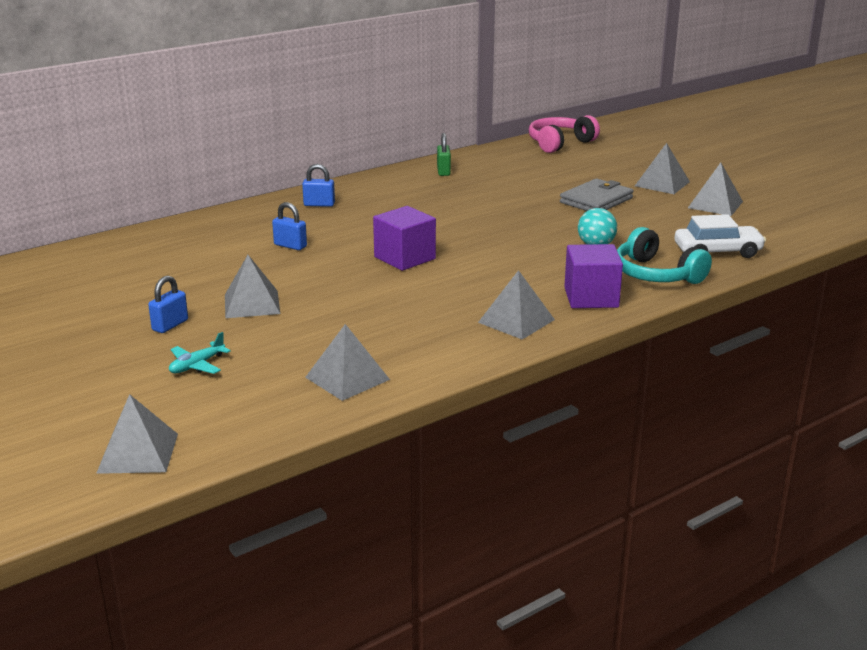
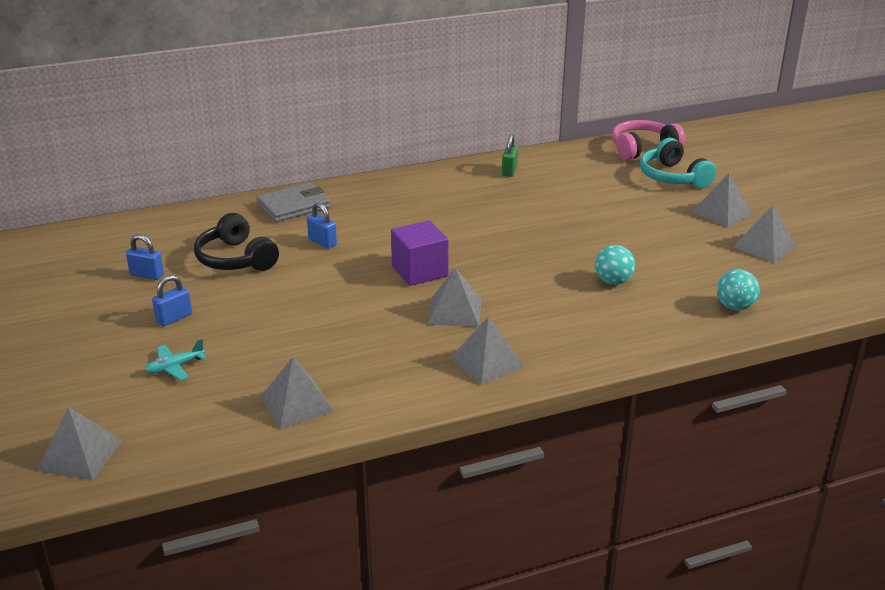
camera: 15 degrees right, 5 degrees up
(206, 269) = (236, 259): none -> black headphones
(252, 304) = (255, 305): grey pyramid -> grey pyramid (455, 311)
(319, 204) = (372, 197): blue padlock -> blue padlock (147, 275)
(591, 297) = (574, 345): purple cube -> none
(596, 200) = (643, 225): grey wallet -> grey wallet (294, 206)
(656, 274) = (655, 326): turquoise headphones -> turquoise headphones (673, 177)
(717, 252) = (735, 307): white car -> turquoise ball

